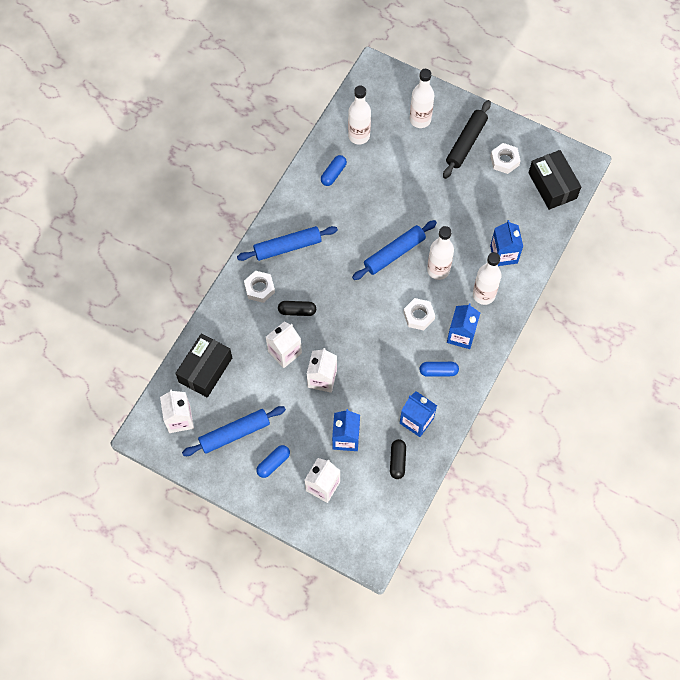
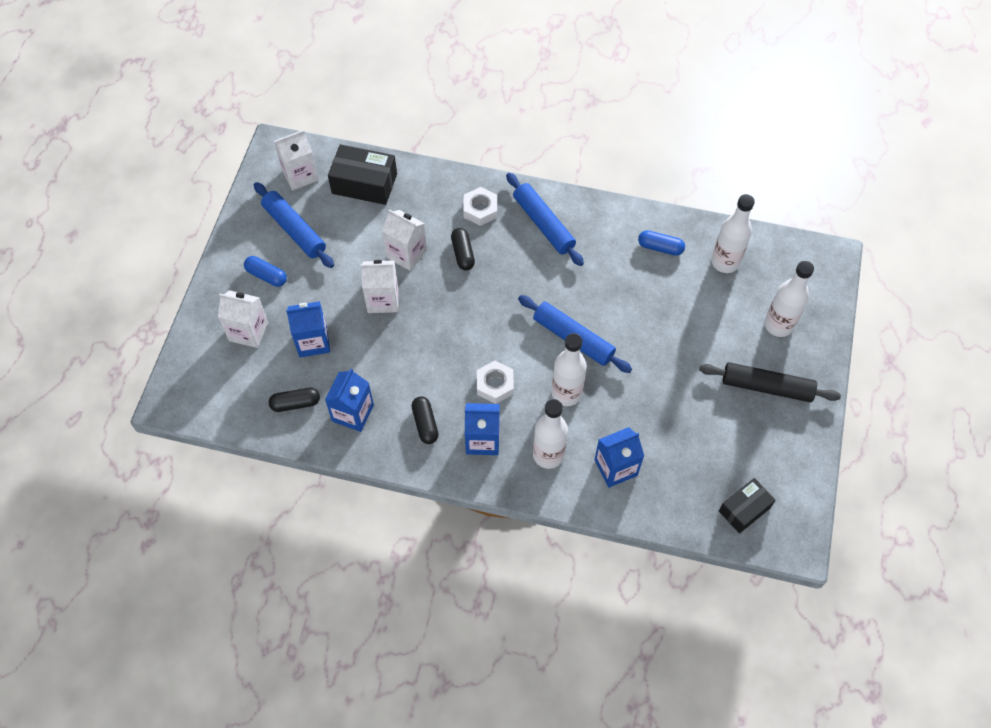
camera: 75 degrees right, 5 degrees down
(438, 371) = (425, 424): blue capsule -> black capsule
(504, 160) = (759, 440): white nut -> none
(552, 186) = (744, 509): black box -> black box, size x0.66

